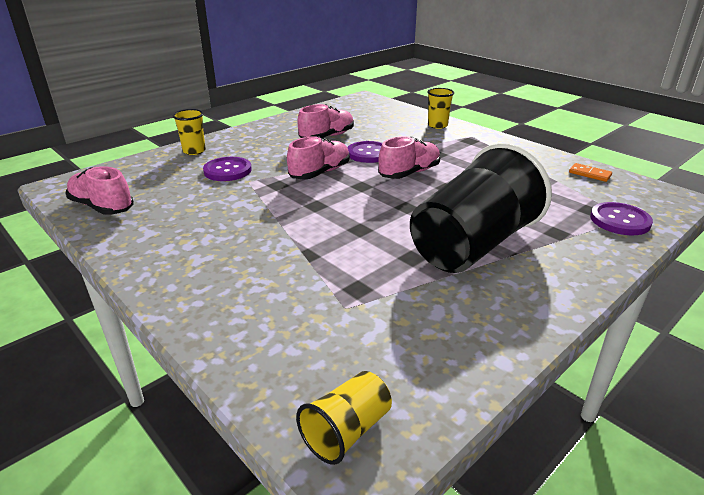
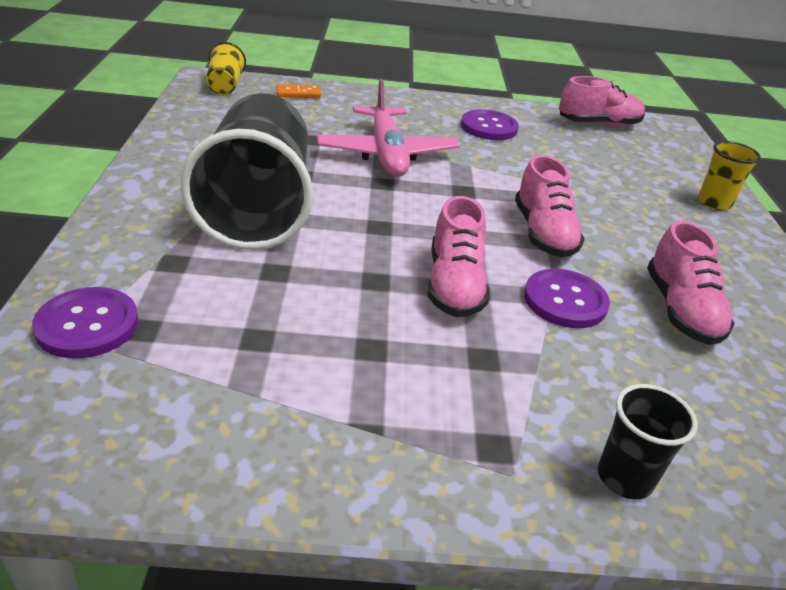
camera: 130 degrees right, 5 degrees up
(227, 171) = (621, 193): purple button -> purple button (489, 127)
(317, 248) = (387, 154): none -> pink plane
(437, 125) = (624, 478): yellow cup -> black cup
(589, 174) = (174, 447): orange domino -> orange domino (298, 94)

